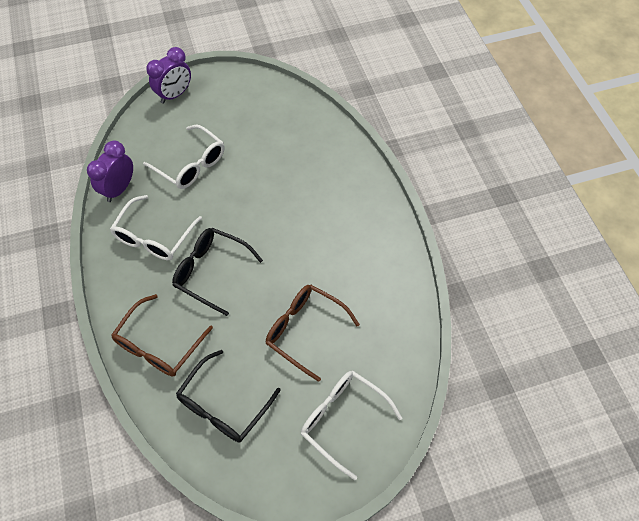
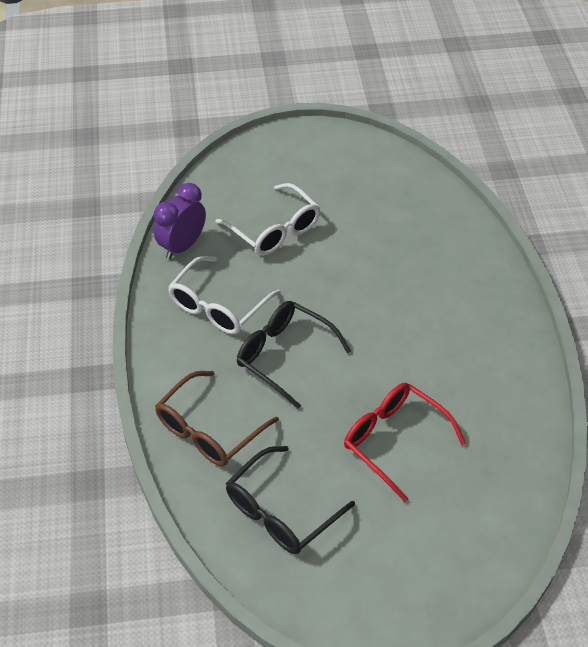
camera: 10 degrees right, 10 degrees down
(175, 95) = (264, 147): purple clock -> none
(304, 330) = (394, 440): brown glasses -> red glasses
(342, 419) = (430, 551): white glasses -> none

